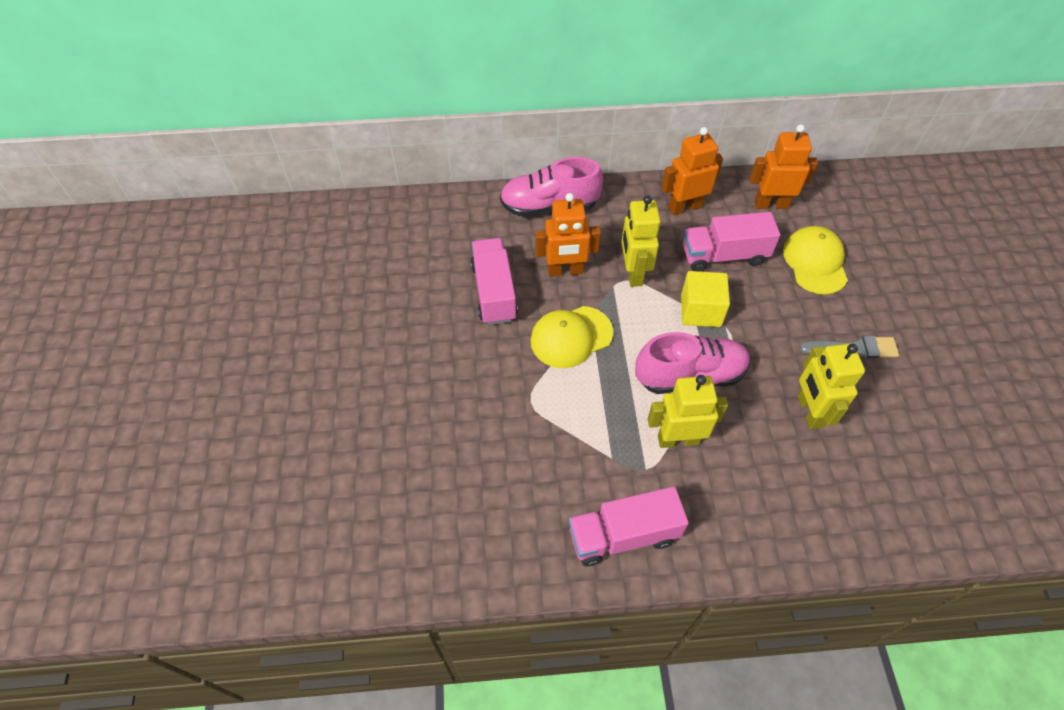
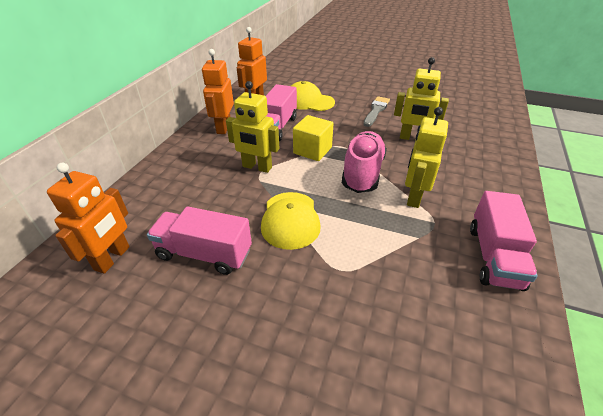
camera: 65 degrees left, 15 degrees down
(549, 206) = (150, 186): pink shoe -> none
(565, 271) = (223, 200): orange robot -> orange robot (112, 258)

